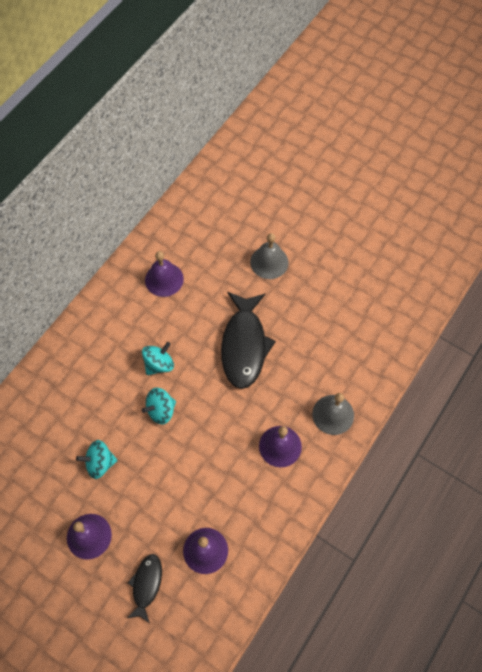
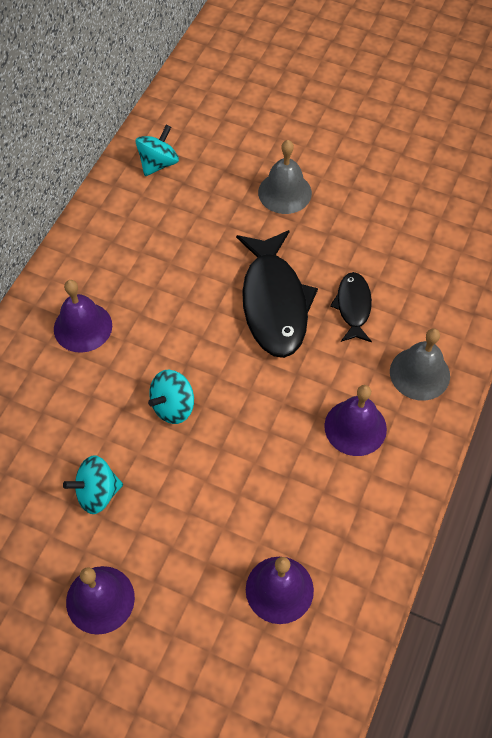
camera: 10 degrees left, 5 degrees down
(146, 585) = (201, 655): black fish -> black fish (353, 307)
(159, 364) = (158, 345): turquoise spinning top -> turquoise spinning top (158, 164)
(164, 279) = (142, 234): purple bell -> purple bell (83, 327)

